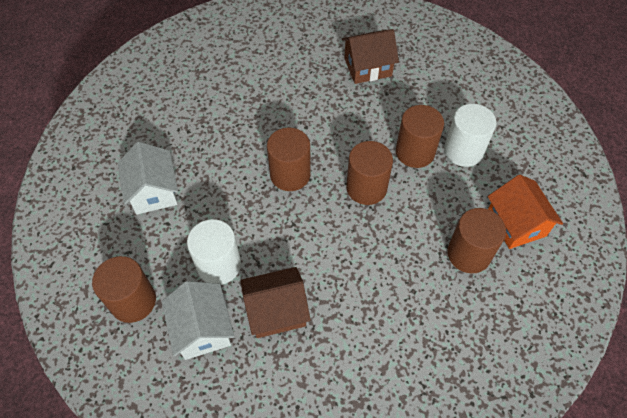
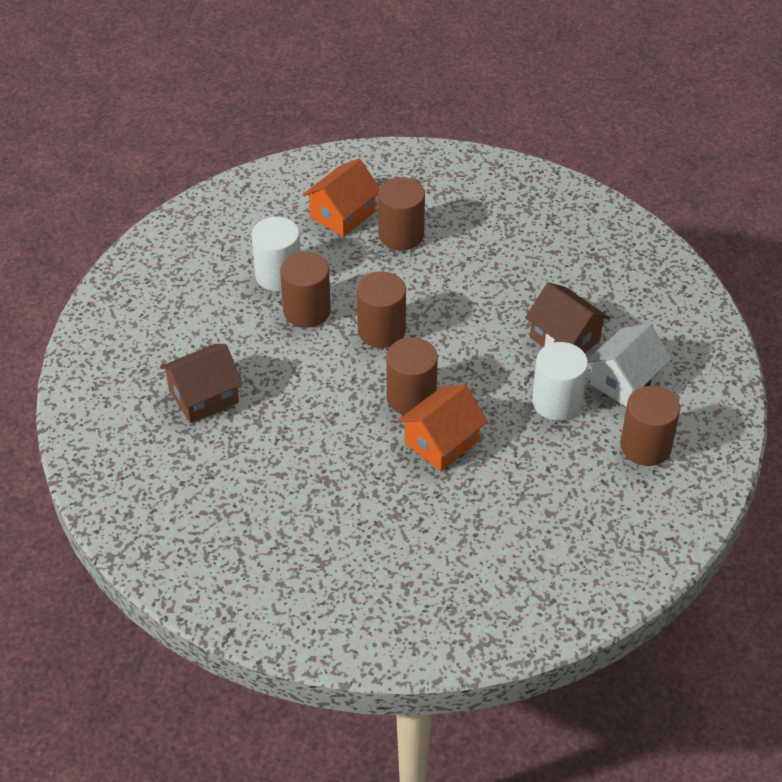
camera: 120 degrees left, 10 degrees down
(154, 191) = (522, 503): white house -> none
(238, 172) = (441, 442): none -> orange house
(368, 67) = (203, 396): brown house -> brown house turned 75 degrees counterclockwise

